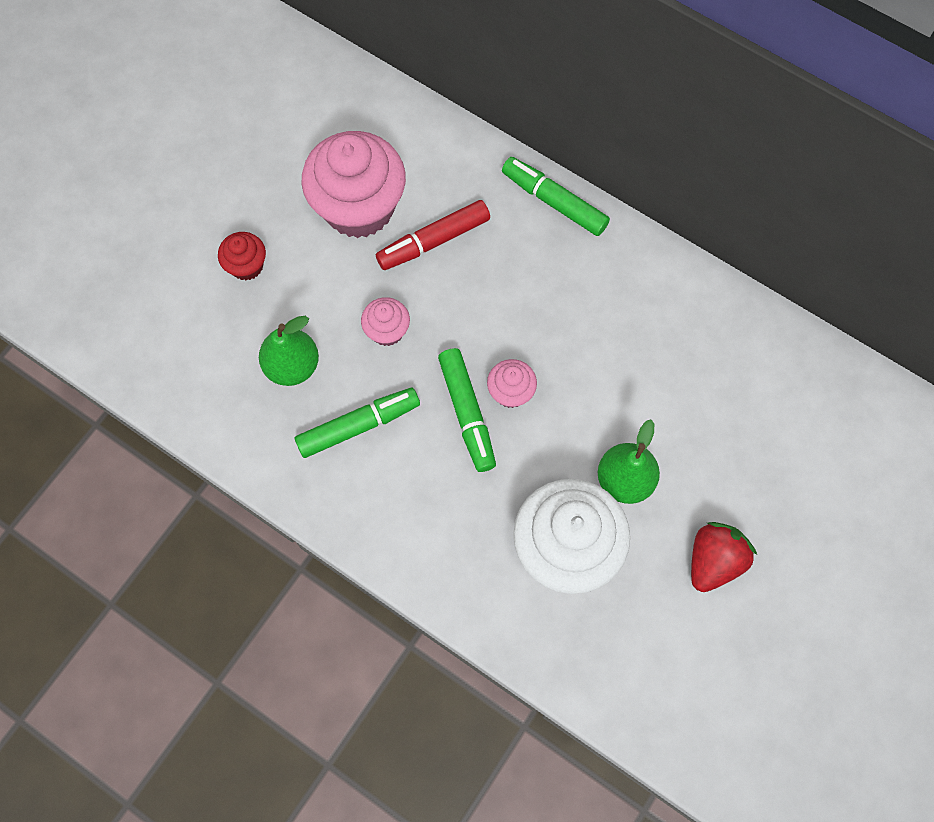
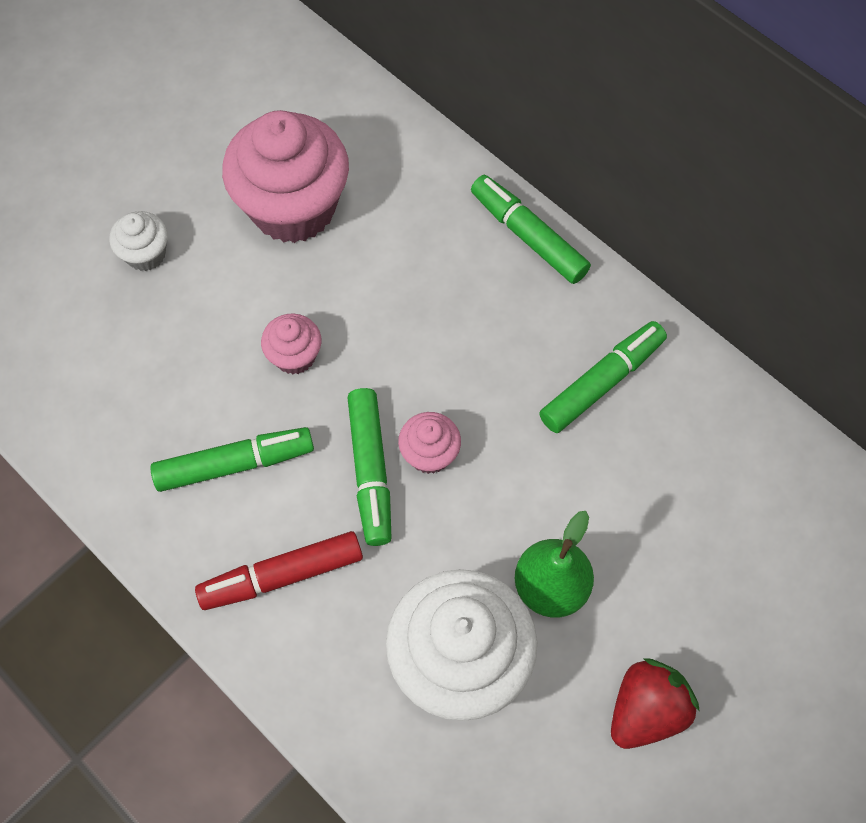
camera: 10 degrees right, 5 degrees down
(247, 266) = (146, 254): red cupcake -> white cupcake
(292, 366) = (172, 379): green pear -> none
(434, 241) = (374, 259): red marker -> red marker (282, 575)
(634, 312) = (601, 382): none -> green marker

